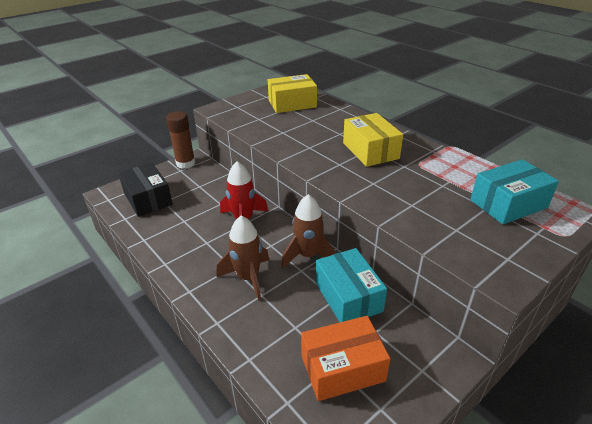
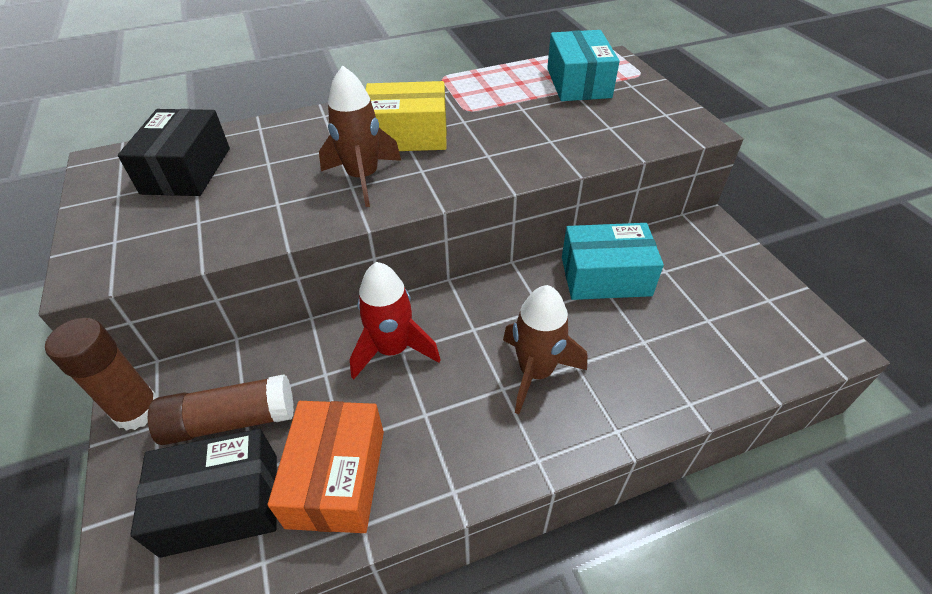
camera: 70 degrees left, 10 degrees up
(187, 187) = (231, 421): none -> brown glue stick
(292, 104) = (187, 170): yellow box -> black box
(308, 255) = (515, 293): brown rocket -> brown rocket (363, 178)
(342, 368) = (714, 314): orange box -> orange box (336, 477)

